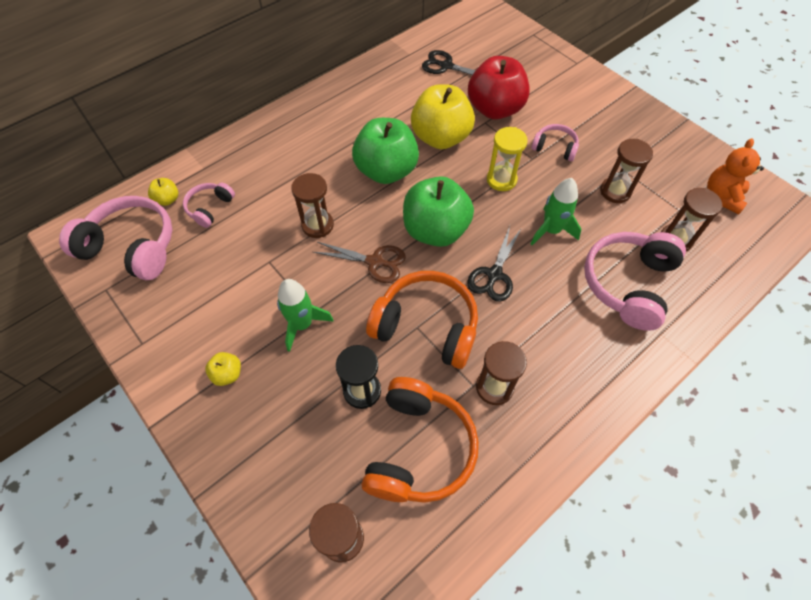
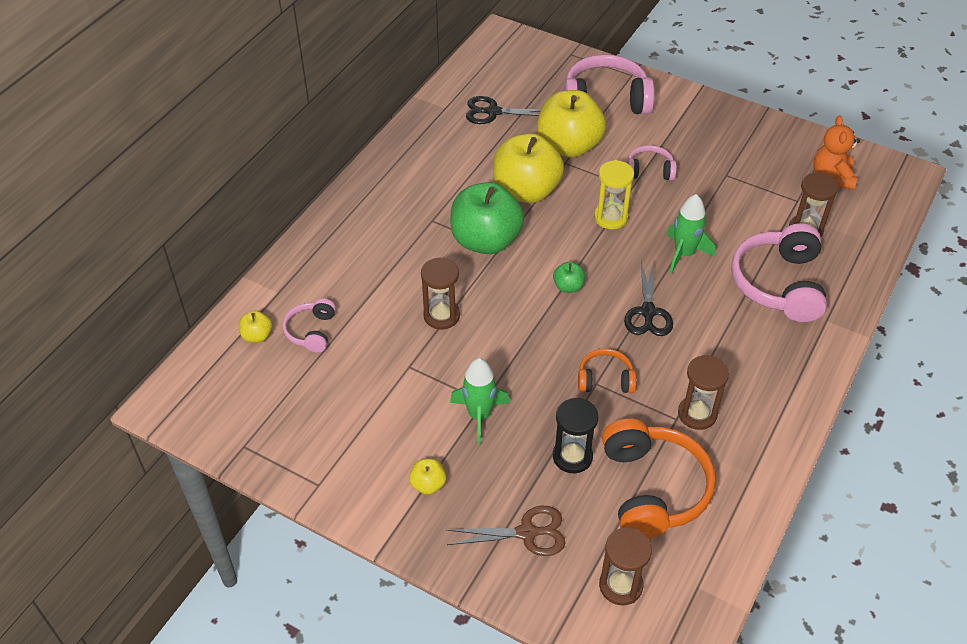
camera: 20 degrees left, 10 degrees down
(132, 247) = (246, 396): pink headphones -> pink headphones (605, 100)
(374, 262) = (521, 335): brown scissors -> brown scissors (527, 533)
(426, 326) = (605, 379): orange headphones -> orange headphones, size x0.52
(435, 230) = (568, 286): green apple -> green apple, size x0.42
(495, 109) = (569, 146): red apple -> yellow apple
(615, 191) = (729, 199): brown hourglass -> none

